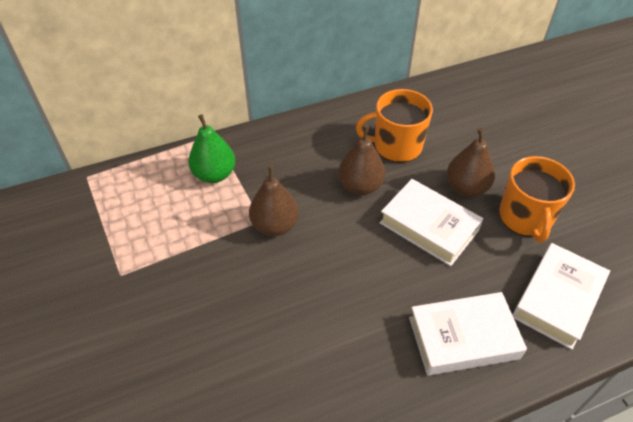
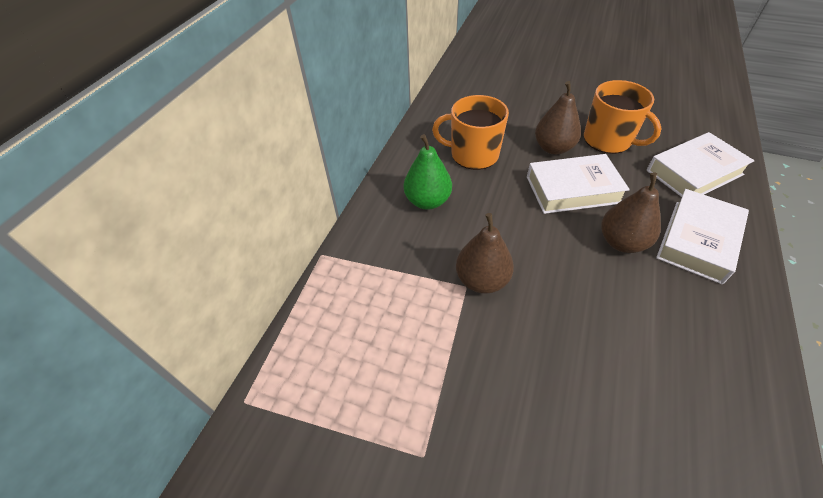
camera: 45 degrees left, 0 degrees up
(214, 174) = (373, 285): green pear -> green pear (427, 201)
(360, 186) = (493, 199): brown pear -> brown pear (621, 242)
(396, 146) = (473, 154): orange mug -> orange mug turned 60 degrees clockwise
(557, 299) = (694, 172): white book -> white book turned 75 degrees clockwise

